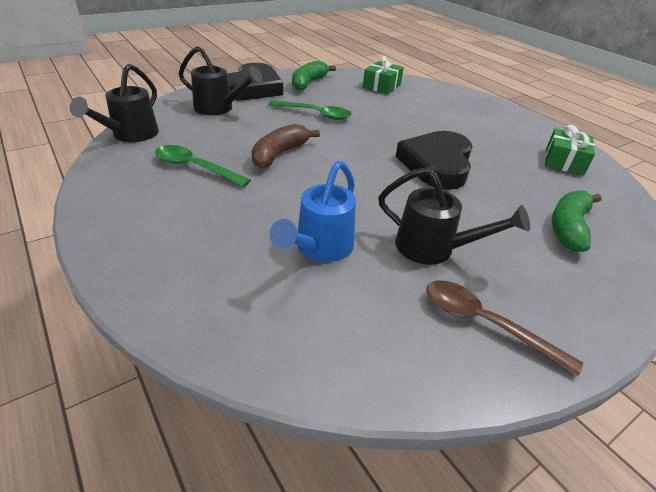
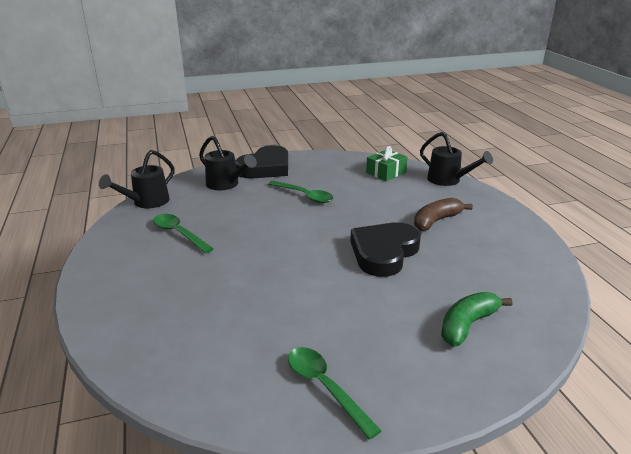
camera: 20 degrees right, 10 degrees down
(280, 154) = (251, 229): brown banana -> brown banana (436, 221)
(308, 83) = (318, 165): green banana -> none
(320, 248) = (234, 309): blue watering can -> none
(433, 248) = (326, 323): black watering can -> black watering can (448, 180)
(484, 323) = (325, 387): brown spoon -> green spoon
(564, 161) = (518, 263): green gift -> none

